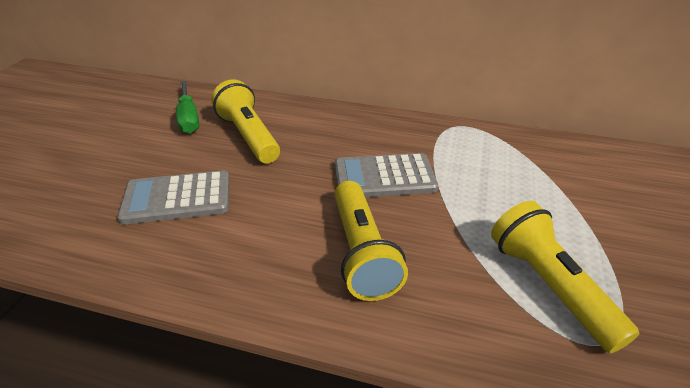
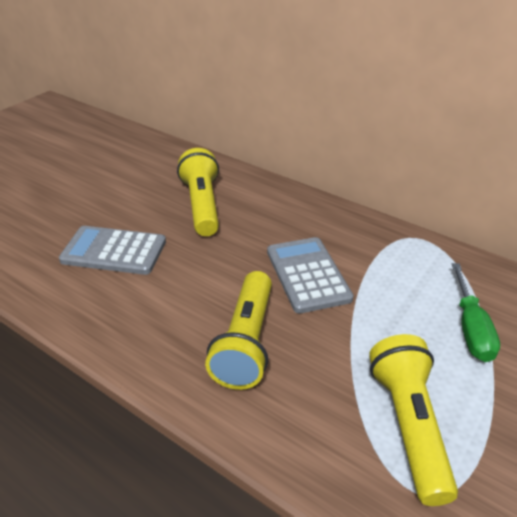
camera: 20 degrees right, 0 degrees up
(188, 118) = (158, 176): green screwdriver -> green screwdriver (470, 328)
(384, 177) = (307, 275): grey calculator -> grey calculator turned 60 degrees clockwise

